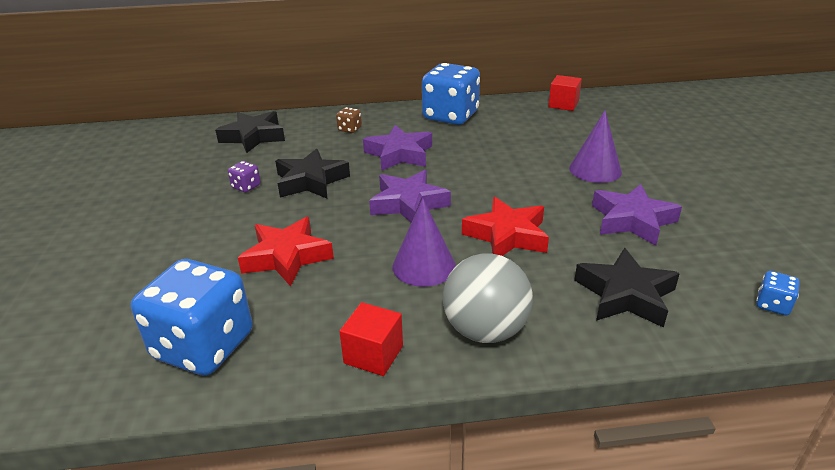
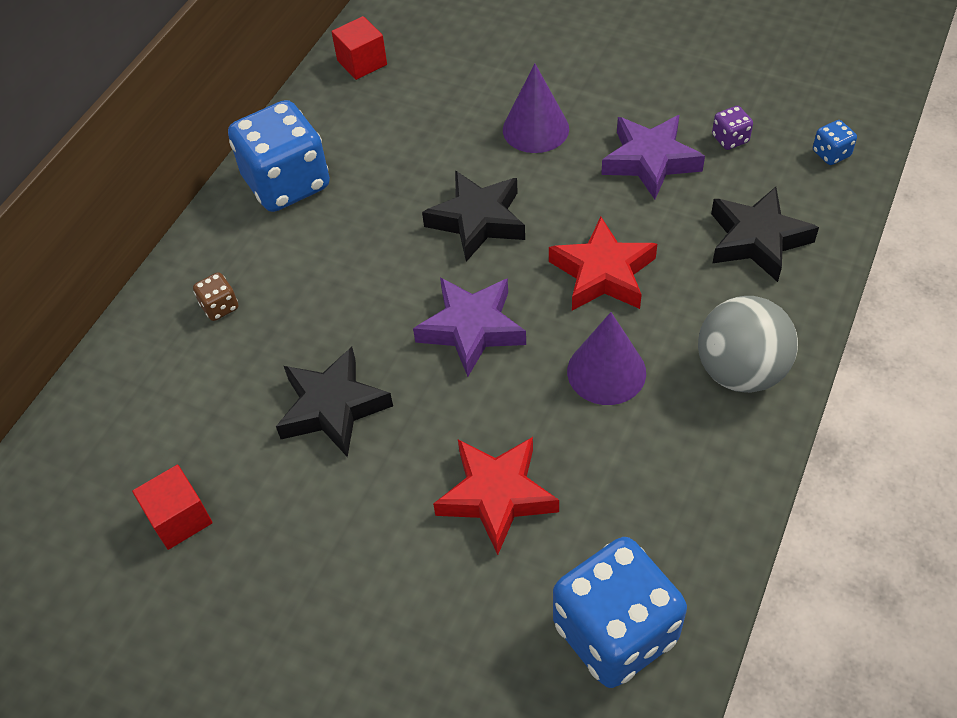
camera: 55 degrees left, 20 degrees up
(246, 187) = (285, 487): purple dice -> purple dice (730, 139)
(253, 137) = (132, 431): black star -> black star (477, 220)
(373, 354) = (721, 478): red cube -> red cube (179, 518)
(399, 154) = (343, 284): purple star -> none

